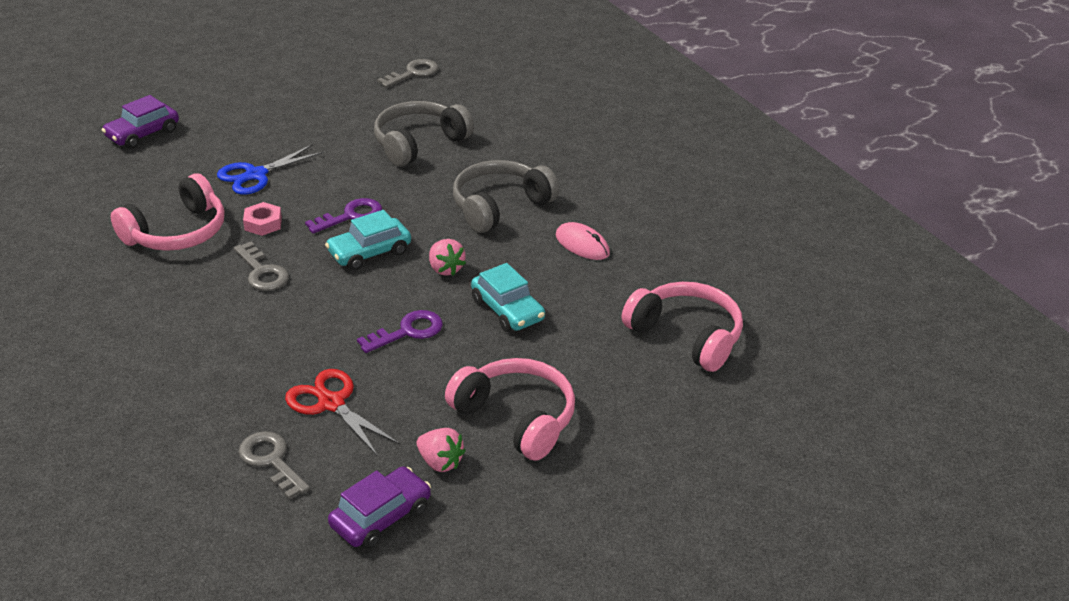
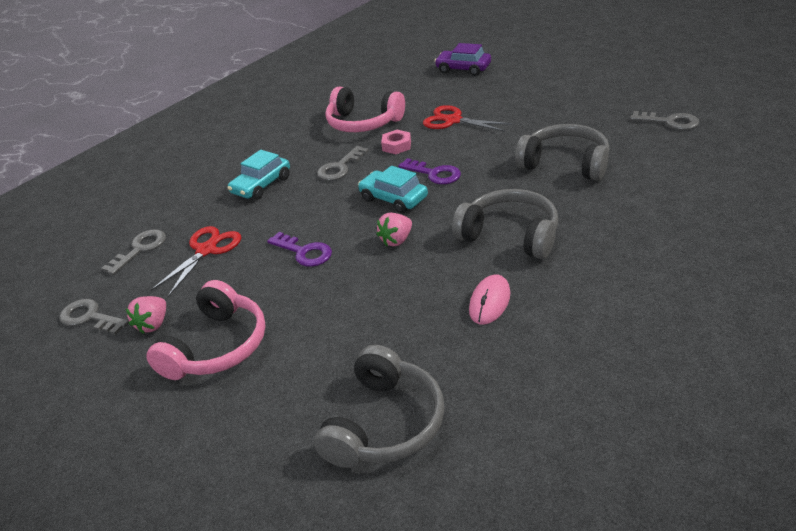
camera: 75 degrees right, 0 degrees up
(255, 175) = (453, 120): blue scissors -> red scissors
(381, 517) = (89, 317): purple car -> grey key
(507, 310) = (360, 292): turquoise car -> turquoise car (261, 185)
(686, 336) = (385, 424): pink headphones -> grey headphones

